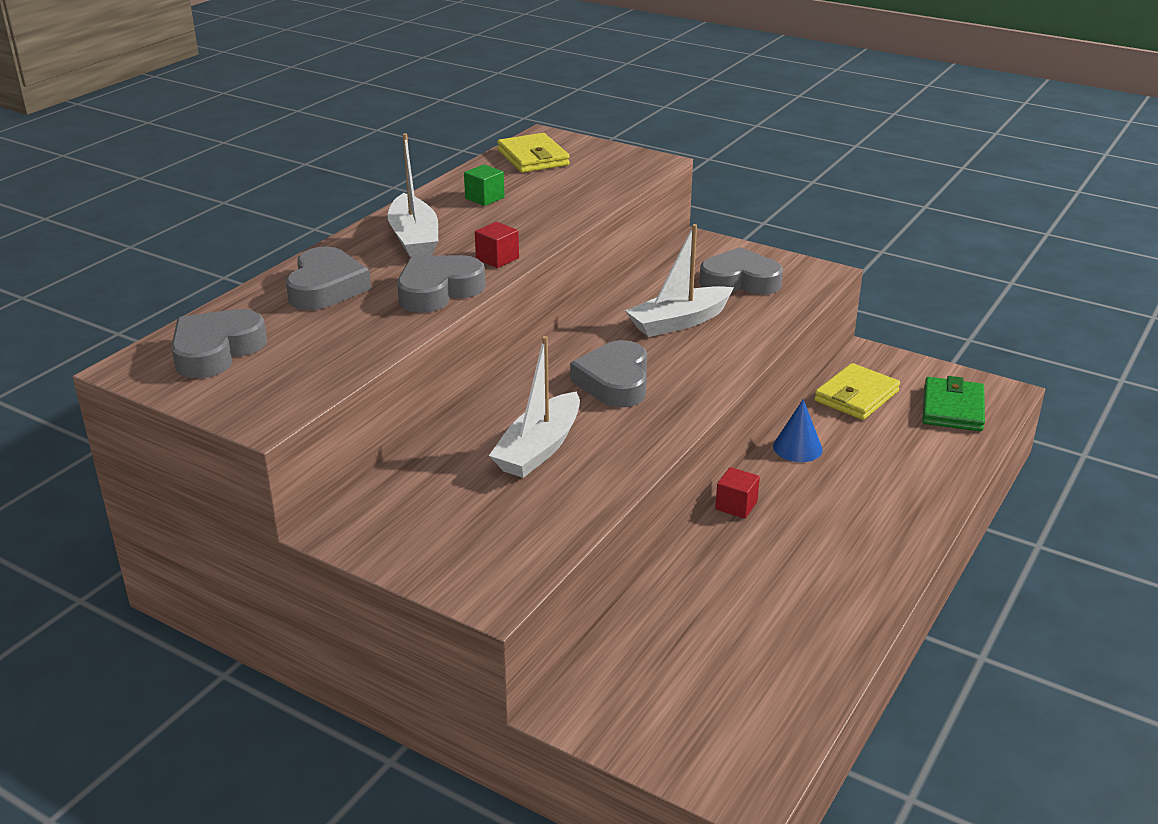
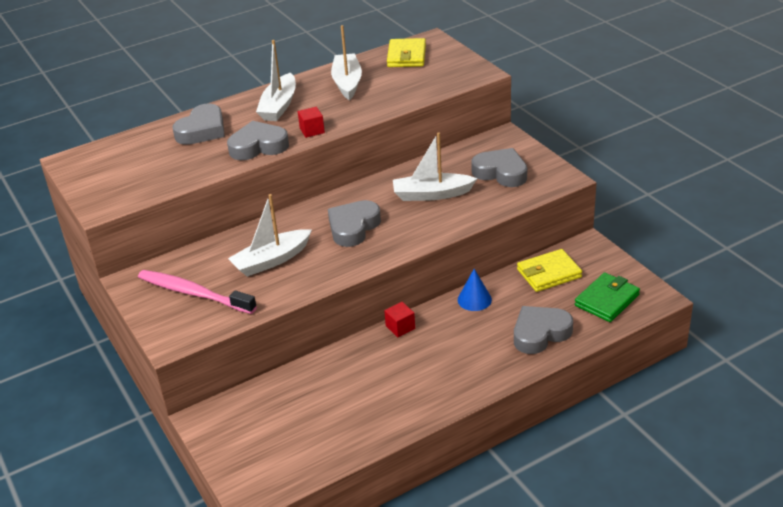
camera: 30 degrees right, 5 degrees up
(216, 351) = (114, 160): grey heart -> grey heart (540, 333)
(462, 520) = (193, 293): none -> pink toothbrush
(484, 198) = (347, 83): green cube -> white boat

